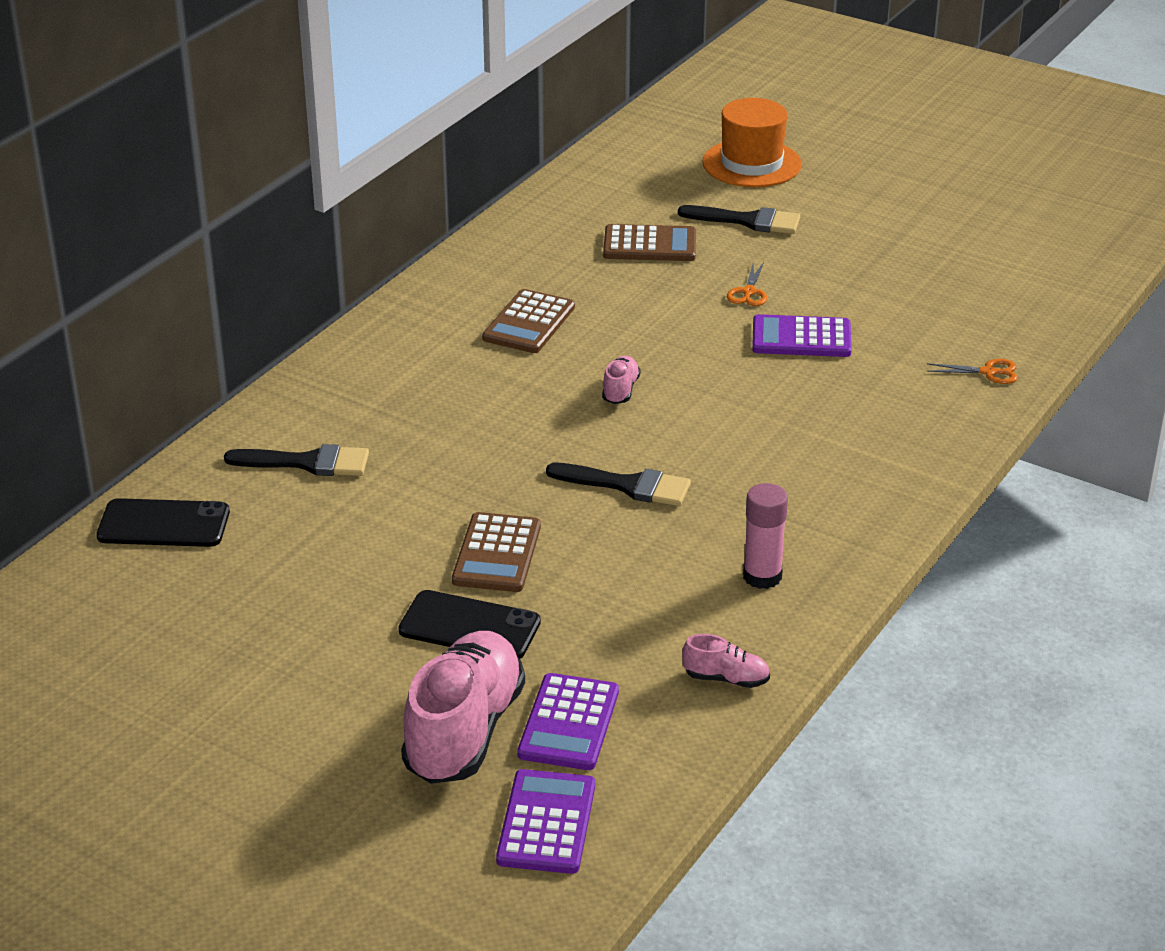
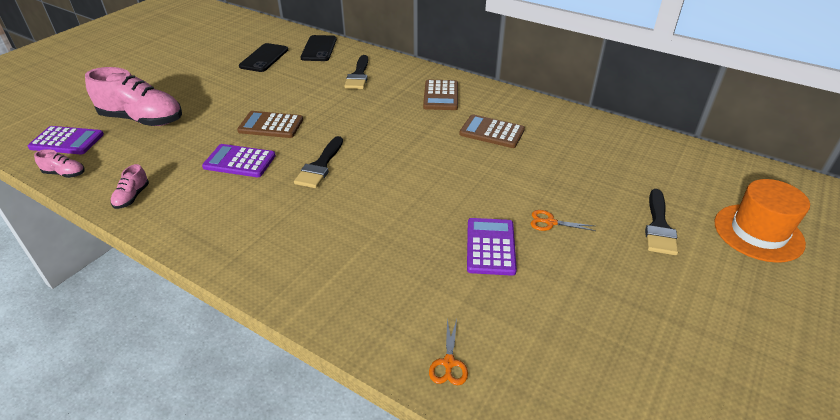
camera: 90 degrees right, 5 degrees up
(469, 626) = (216, 119): black phone -> black phone (264, 58)
(569, 723) = (130, 147): purple calculator -> purple calculator (239, 161)
(620, 390) = (419, 164): pink shoe -> pink shoe (65, 174)
(650, 245) = (602, 178): brown calculator -> brown calculator (441, 96)
(762, 576) = (216, 214): pink glue stick -> none

